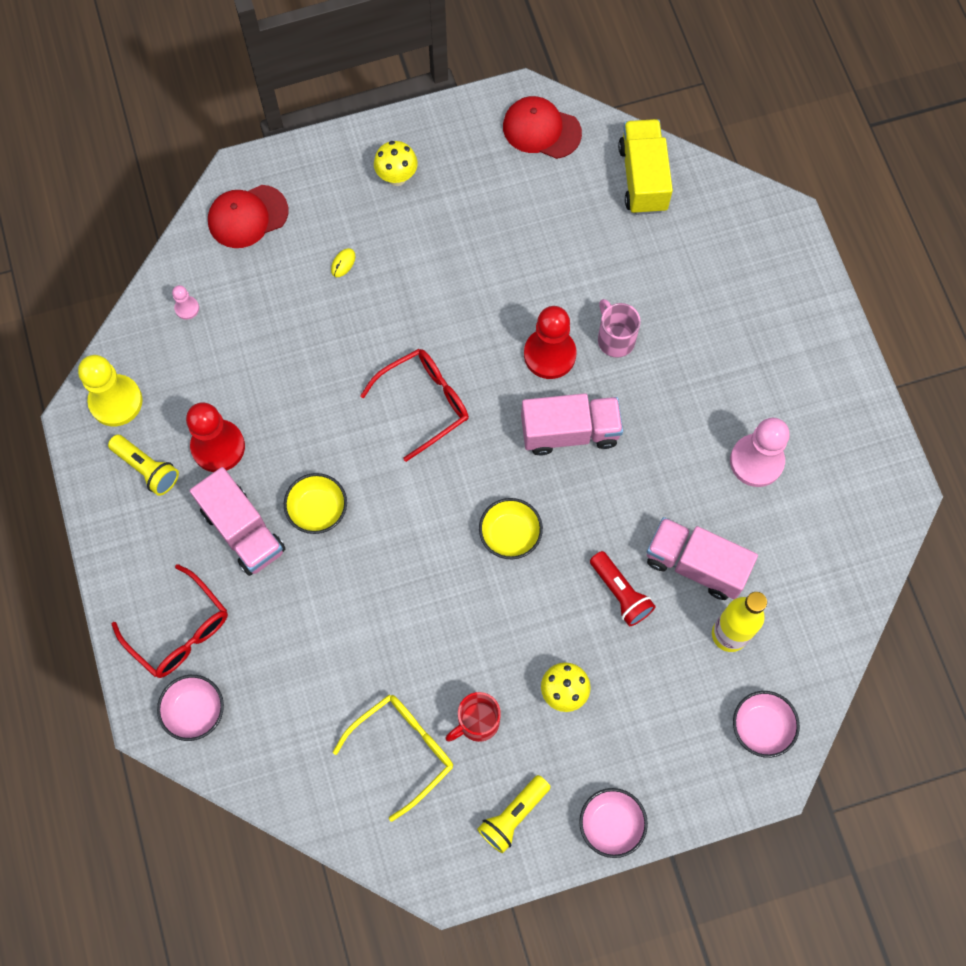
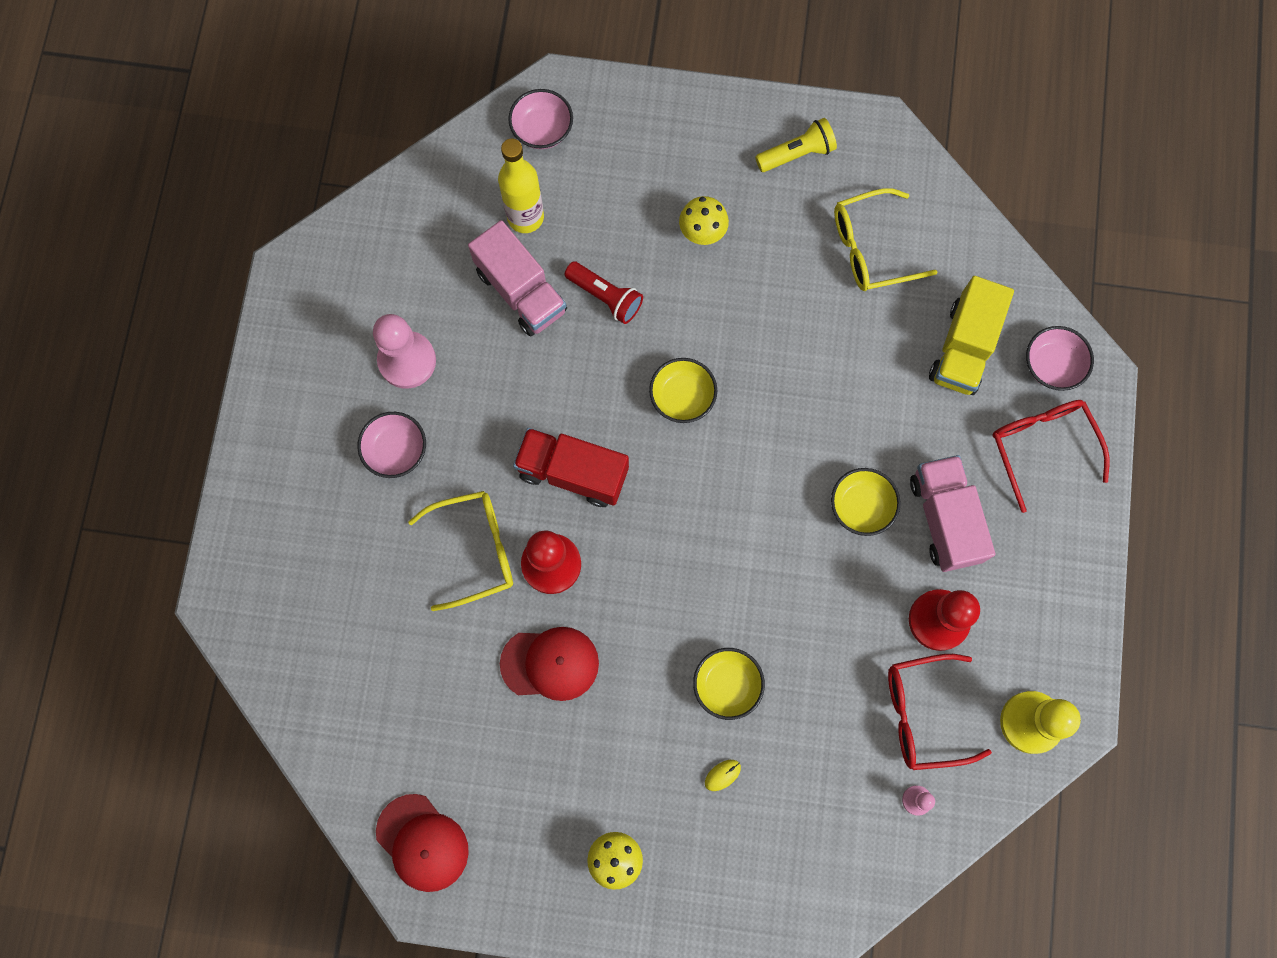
camera: 155 degrees left, 5 degrees up
(147, 468) = (1021, 630): yellow flashlight -> none
(247, 216) = (806, 887): red cap -> red cap (550, 663)
(368, 326) = (727, 685): none -> yellow bowl
(425, 403) = (705, 570): red glasses -> red glasses (923, 713)
(477, 722) = (793, 243): red mug -> none
(569, 432) = (573, 472): pink truck -> red truck
(611, 824) = (715, 111): pink bowl -> pink bowl (396, 450)
(615, 339) = (475, 550): pink mug -> yellow glasses
(620, 593) = (605, 297): red flashlight -> red flashlight turned 135 degrees clockwise
(643, 178) = (343, 724): yellow truck -> yellow truck (963, 348)

